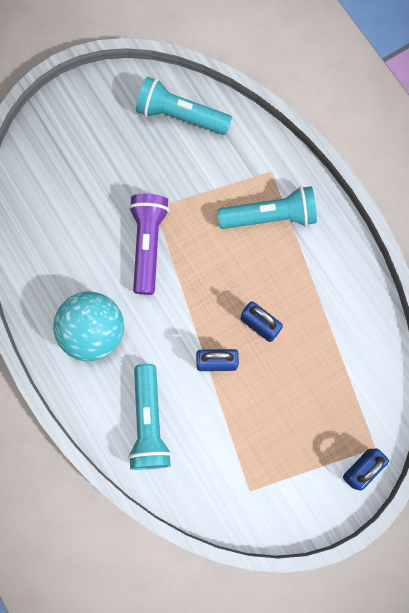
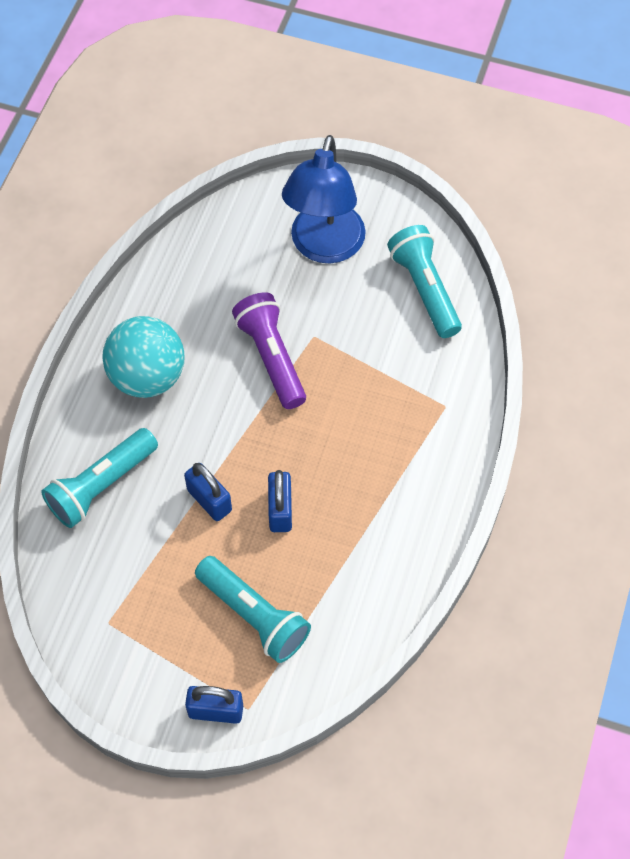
camera: 50 degrees right, 15 degrees down
(96, 149) = (324, 247): none -> blue lamp
(148, 245) = (271, 358): purple flashlight -> purple flashlight turned 75 degrees counterclockwise
(270, 216) = (398, 439): turquoise flashlight -> turquoise flashlight (254, 615)

